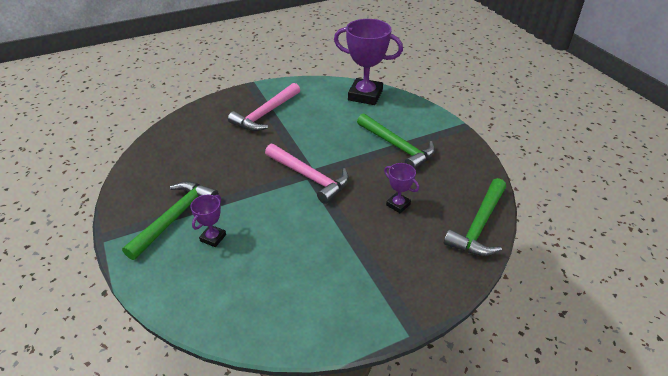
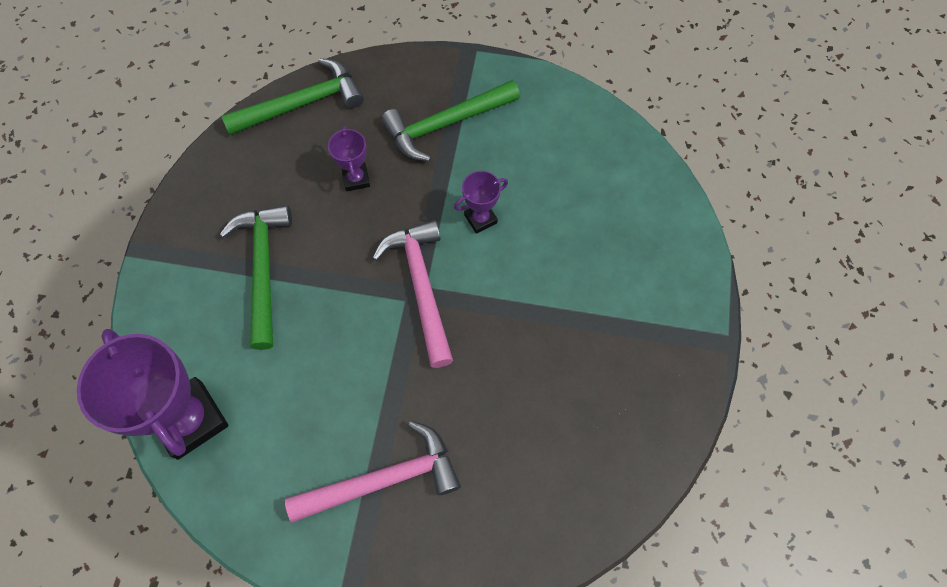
camera: 145 degrees left, 25 degrees up
(174, 218) = (628, 321): green hammer -> green hammer (446, 124)
(213, 238) = (595, 260): purple trophy -> purple trophy (480, 219)

